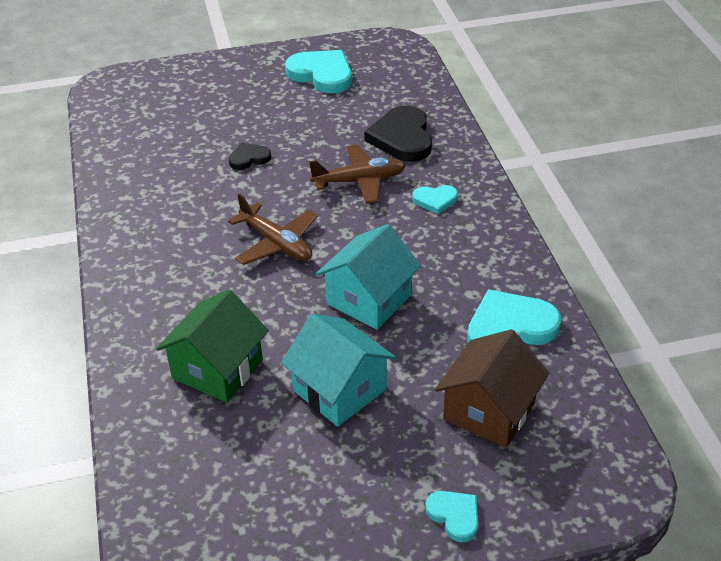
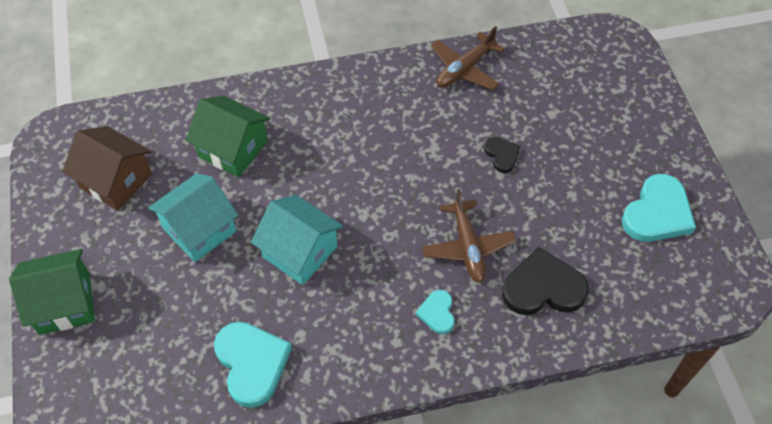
camera: 90 degrees right, 15 degrees up
(276, 243) = (377, 182): brown plane -> brown plane (464, 69)
(454, 516) = (64, 303): turquoise heart -> green house
(489, 411) = (159, 337): brown house -> brown house (116, 181)

